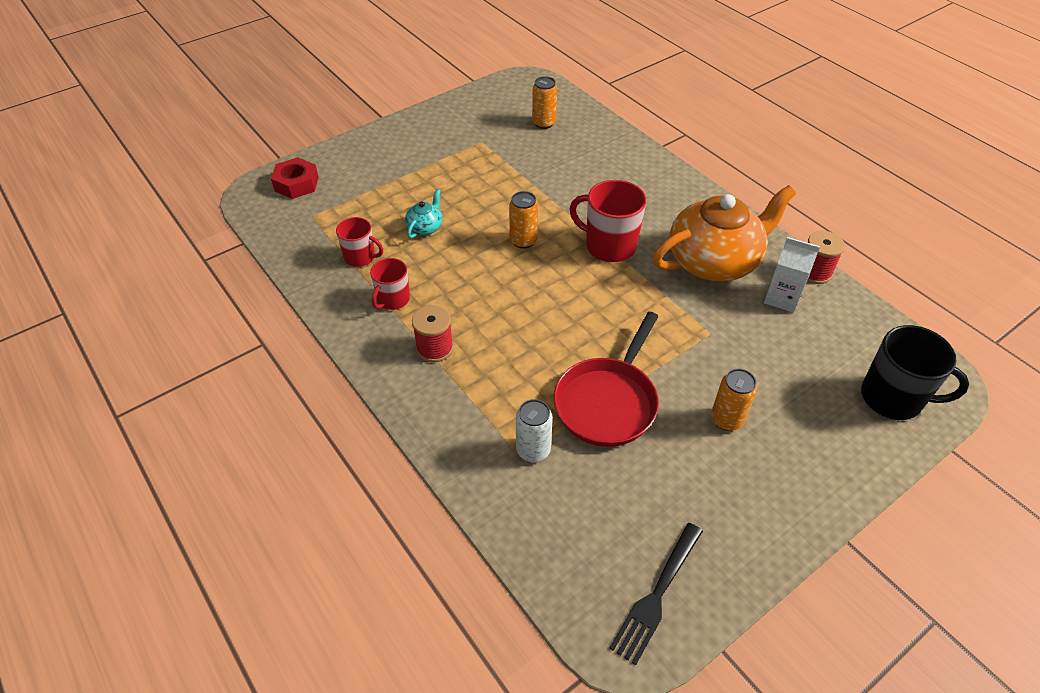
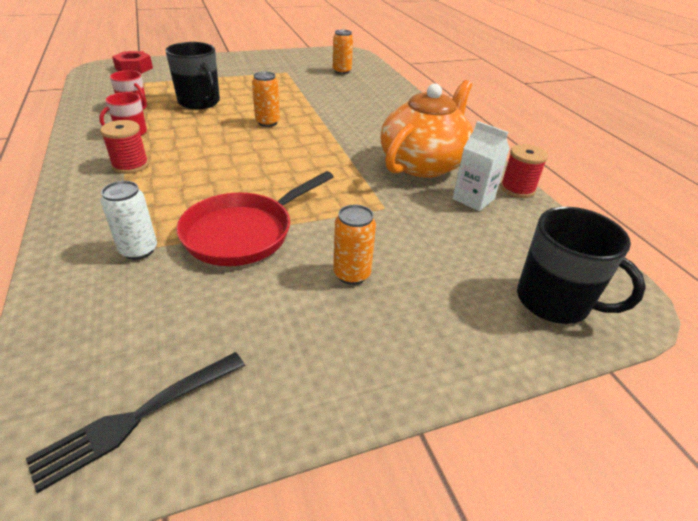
camera: 15 degrees right, 10 degrees down
(425, 227) = (199, 102): turquoise teapot -> black mug
(609, 246) = (336, 138): red mug -> none
(714, 261) = (423, 163): orange teapot -> orange teapot turned 45 degrees counterclockwise

